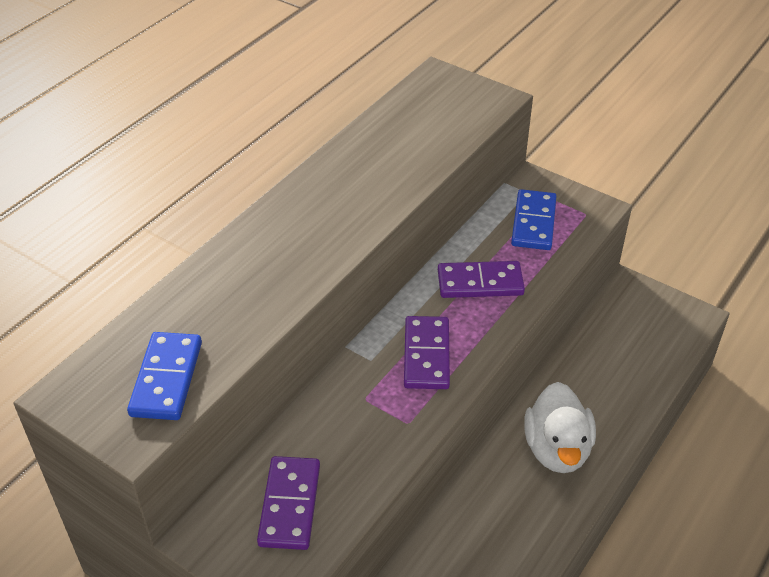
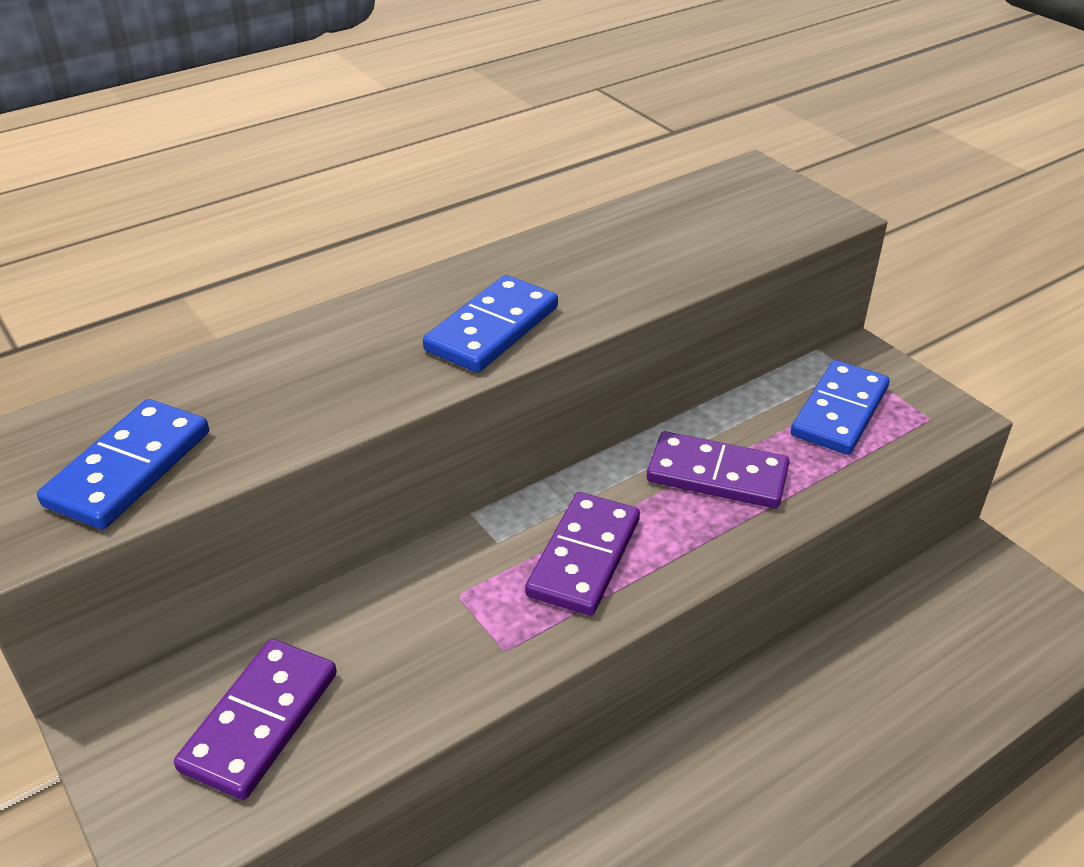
camera: 20 degrees right, 5 degrees down
(334, 229) = (492, 329): none -> blue domino
(557, 449) = (767, 772): white duck -> none

